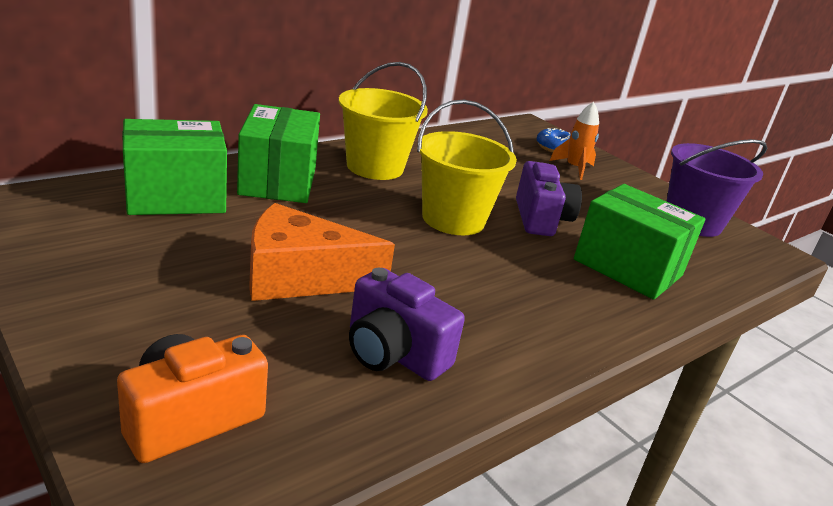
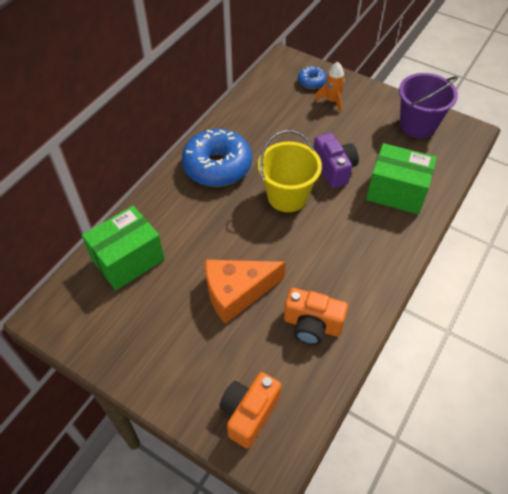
camera: 15 degrees left, 25 degrees up
(278, 181) = (172, 212): green box -> none
(375, 167) = (217, 166): yellow bucket -> blue donut
(393, 353) = (312, 325): purple camera -> orange camera

